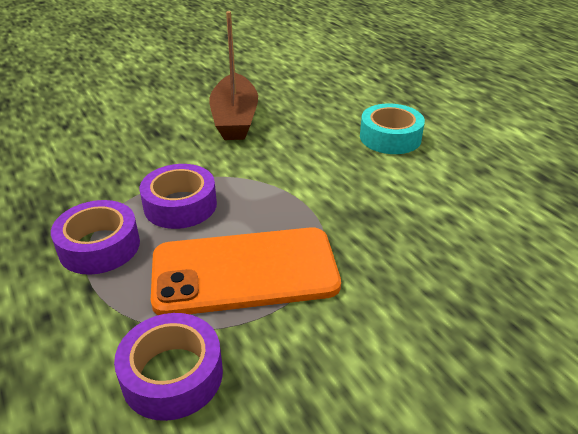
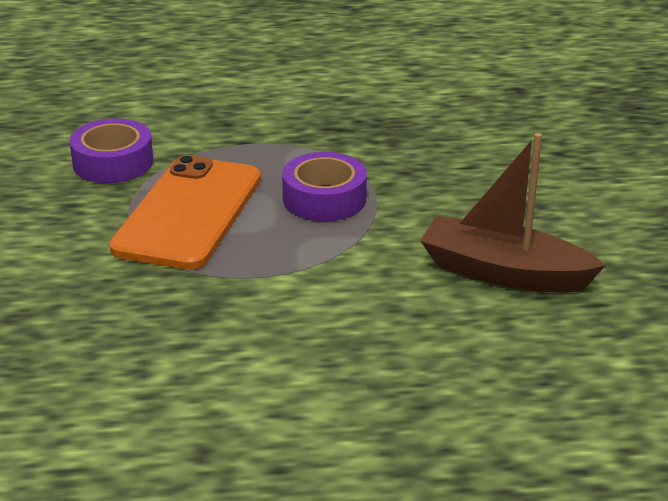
camera: 115 degrees right, 5 degrees down
(99, 246) = (294, 150): purple tape -> none
(390, 137) = (354, 398): turquoise tape -> none

